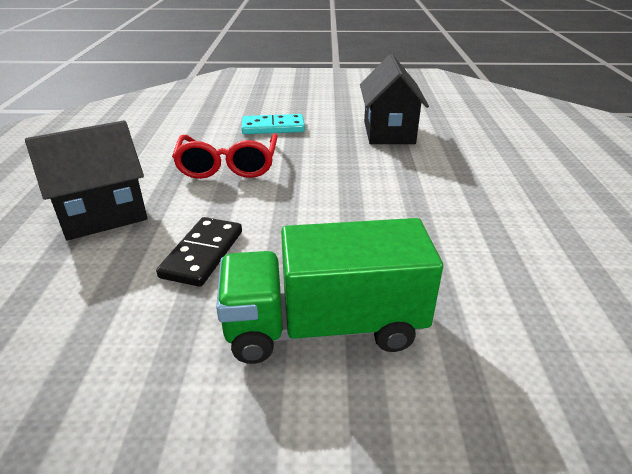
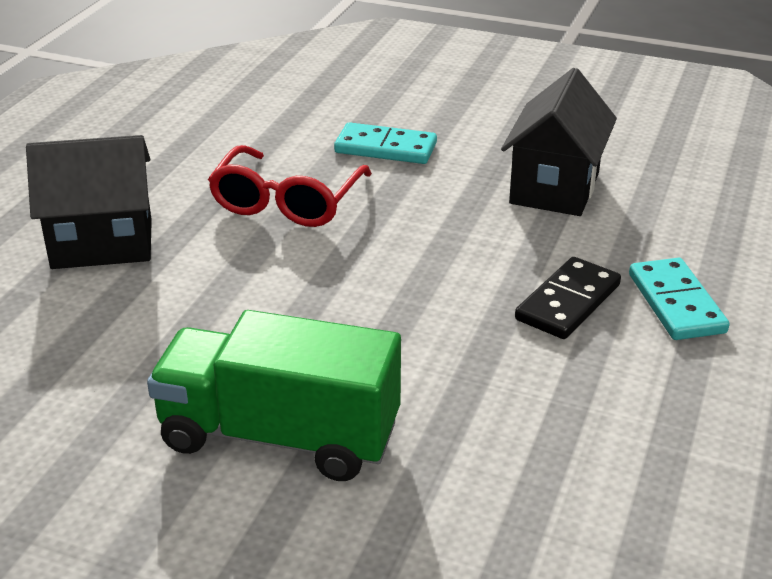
camera: 20 degrees right, 0 degrees up
(202, 254) = (192, 320): black domino -> black domino (567, 302)
(509, 179) = (676, 303): none -> turquoise domino

